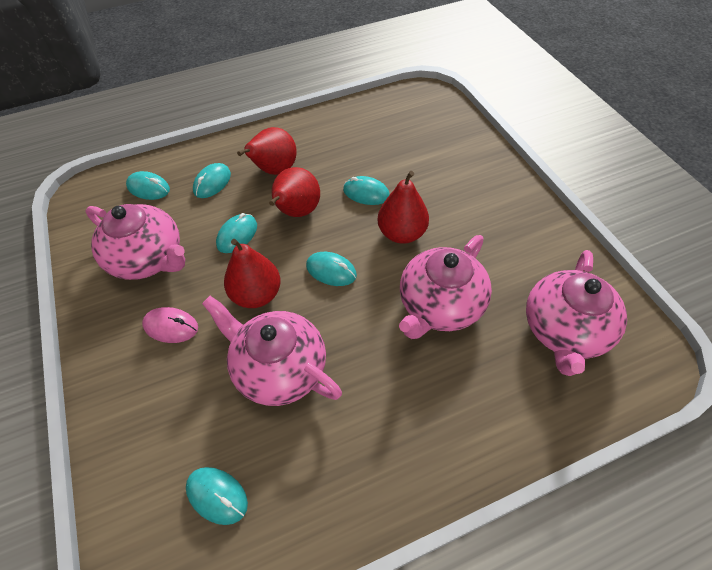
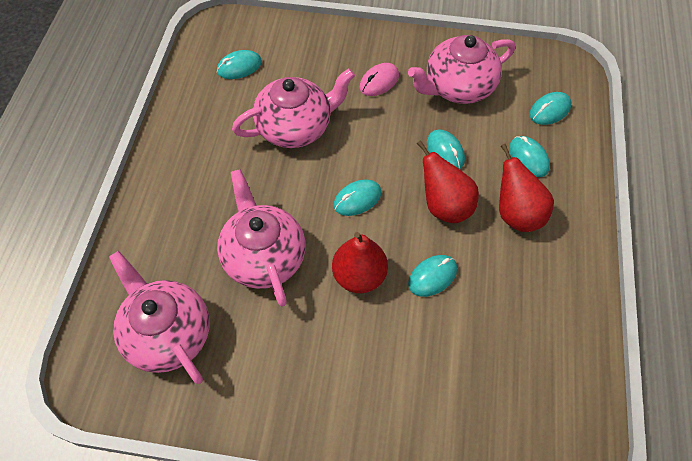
camera: 120 degrees right, 5 degrees up
(256, 295) = (370, 140): red pear -> none

